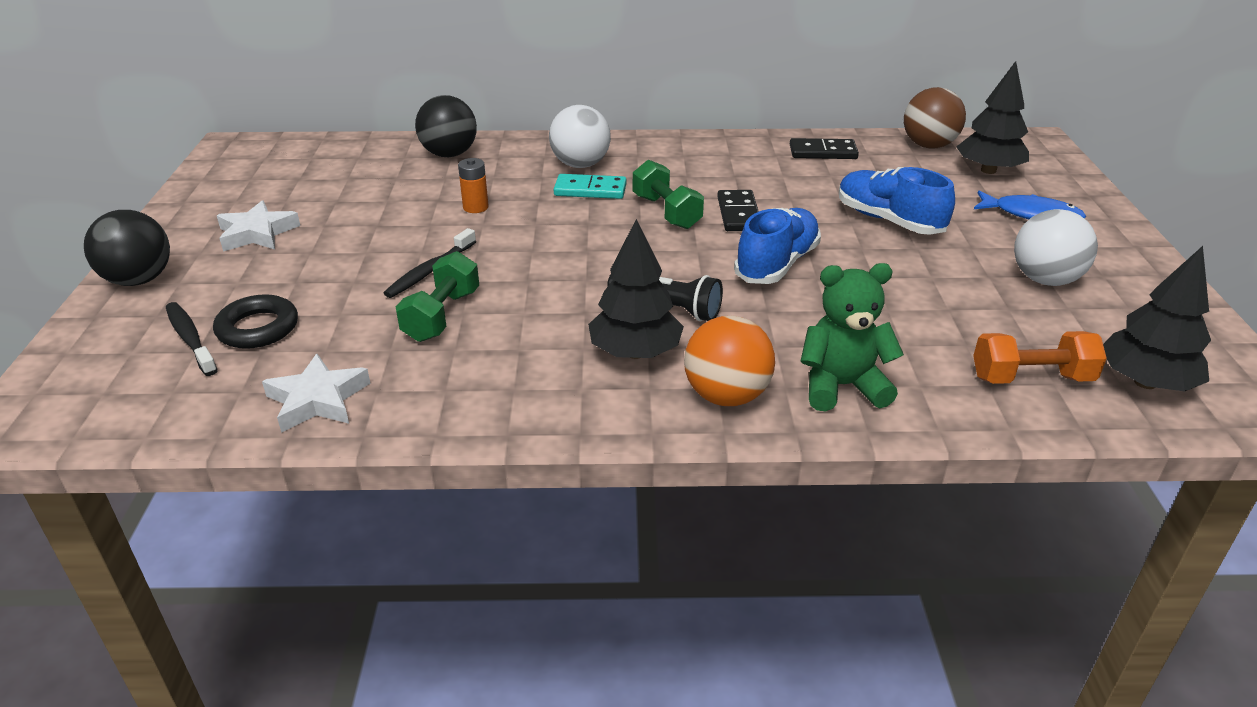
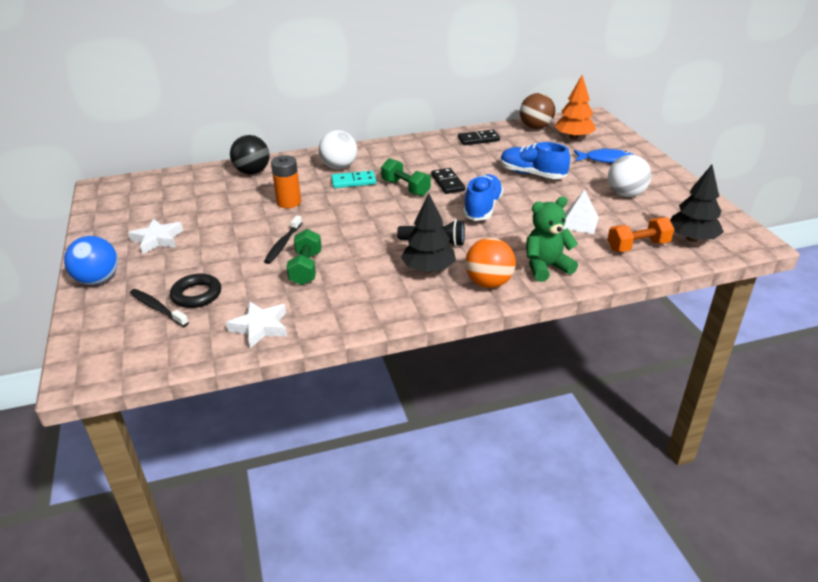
camera: 15 degrees left, 0 degrees up
(139, 280) = (98, 280): black ball -> blue ball
(475, 207) = (289, 202): orange battery -> orange battery, size x1.53
(937, 316) = (579, 222): none -> white pyramid
(988, 170) = (573, 137): black tree -> orange tree

